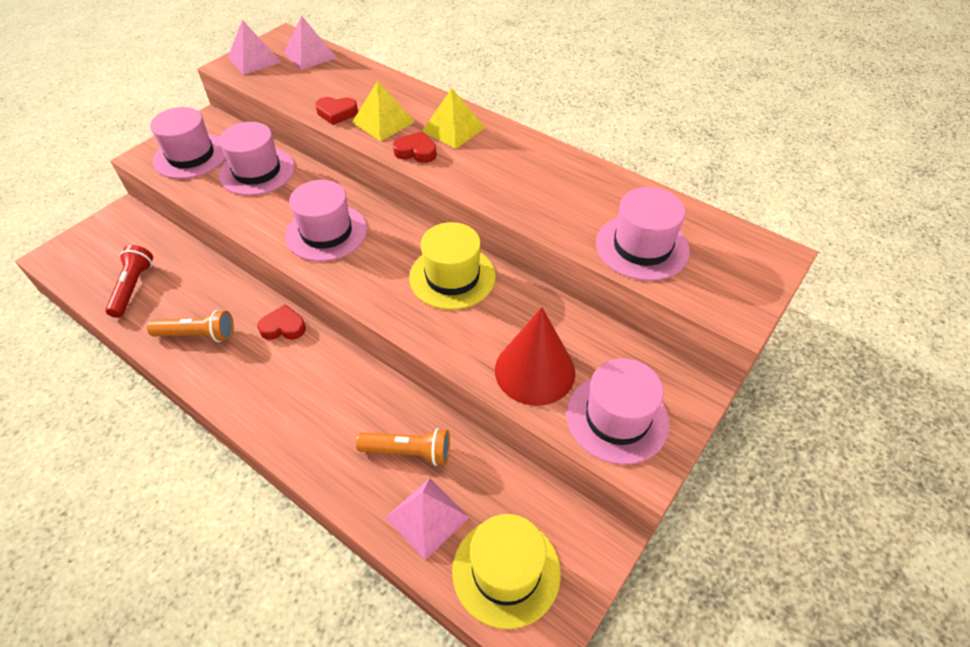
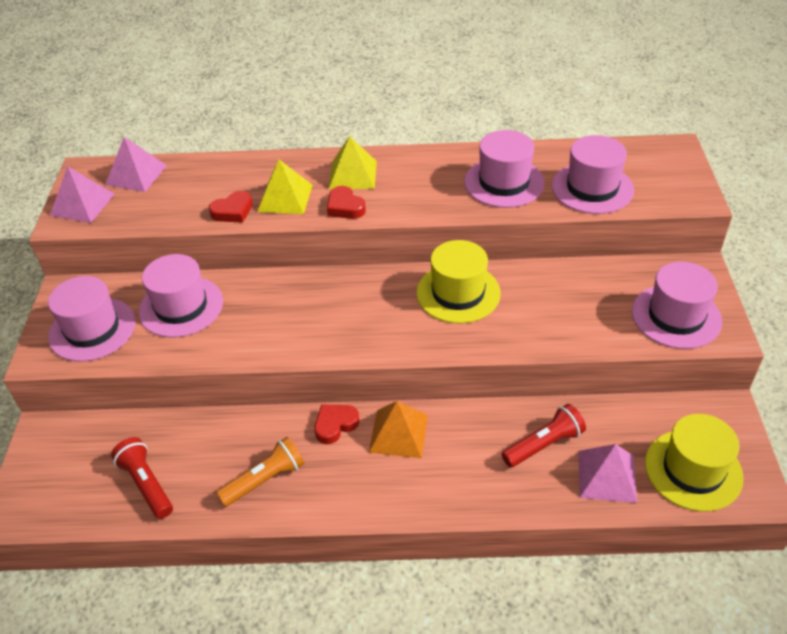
camera: 35 degrees left, 5 degrees down
(316, 364) = (398, 433): none -> orange pyramid
(326, 232) = (314, 319): pink hat -> pink hat (504, 182)
(408, 452) = (544, 444): orange flashlight -> red flashlight
(416, 152) = (345, 207): red heart -> red heart turned 105 degrees counterclockwise
(534, 370) = (592, 320): red cone -> none

